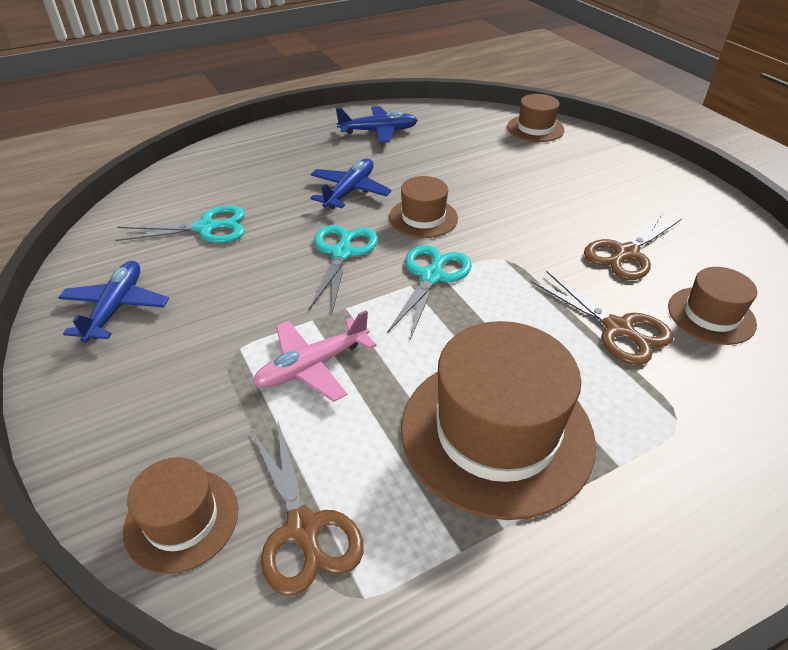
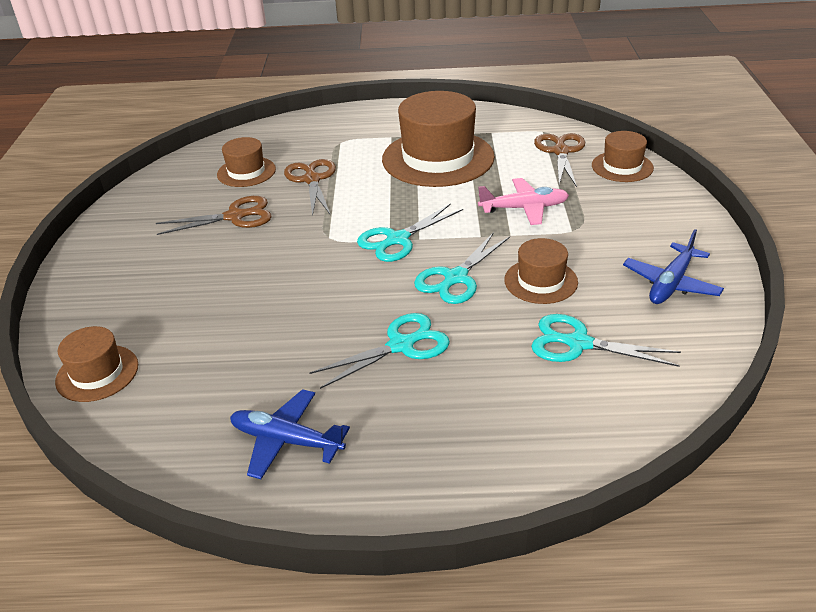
camera: 150 degrees left, 5 degrees down
(349, 191) = (401, 345): blue plane -> turquoise scissors
(423, 217) = (355, 291): brown hat -> brown hat (540, 281)

